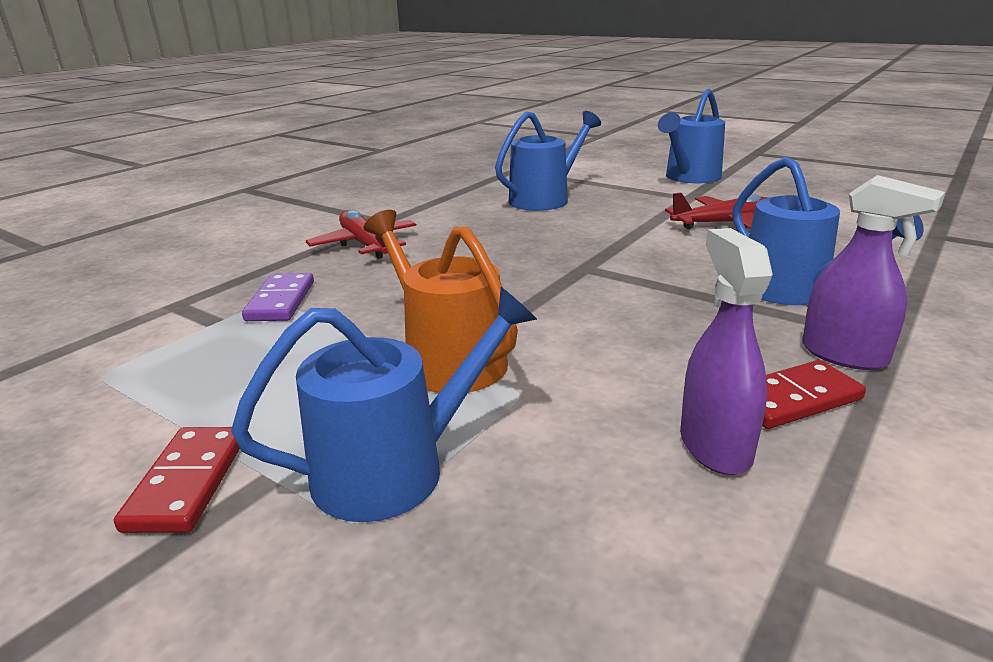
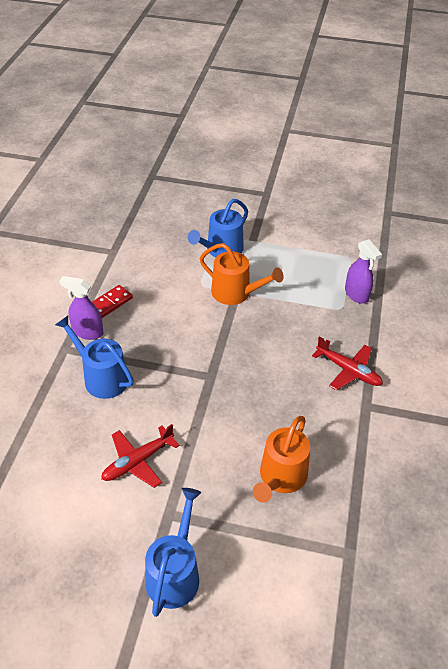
camera: 155 degrees right, 20 degrees up
(187, 482) = (272, 234): red domino -> none
(280, 301) = (335, 310): purple domino -> none
(544, 199) = (281, 477): blue watering can -> orange watering can
(714, 446) = (135, 278): purple spray bottle -> purple spray bottle (356, 294)

